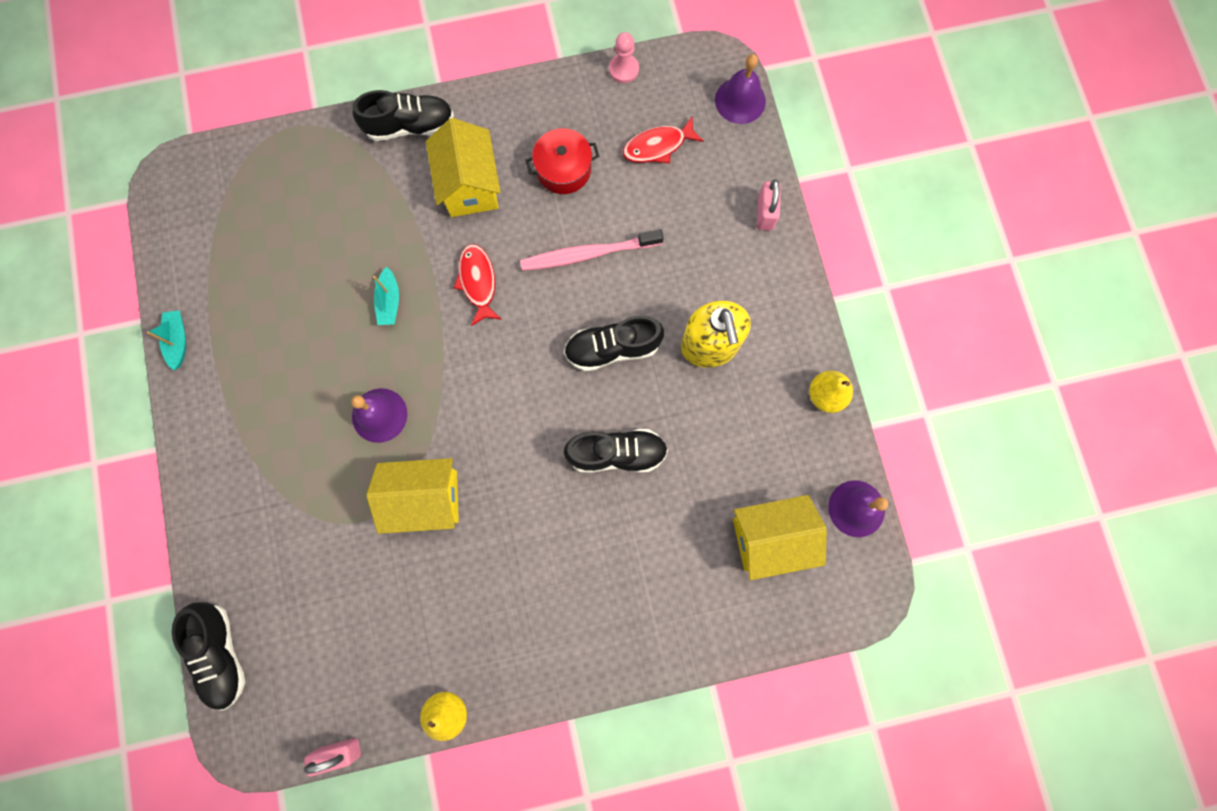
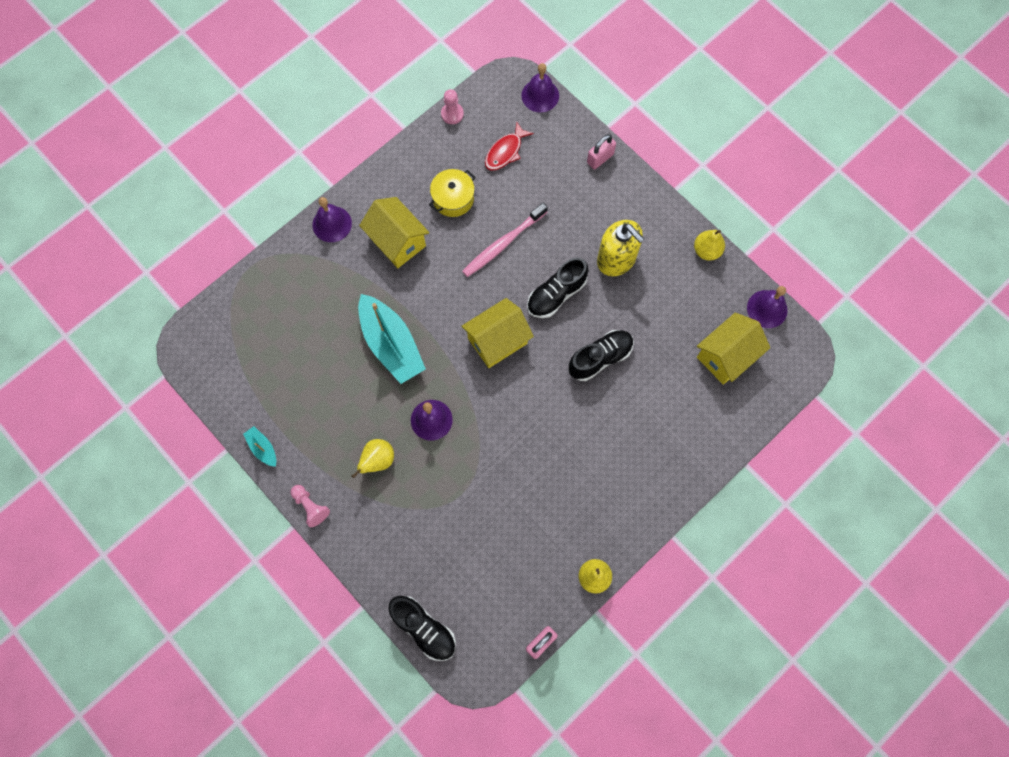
camera: 30 degrees left, 5 degrees down
(187, 438) = (310, 506): none -> pink pawn
(291, 428) = (377, 460): none -> yellow pear
(389, 301) = (391, 344): turquoise boat -> turquoise boat, size x2.21
(410, 126) = (332, 224): black shoe -> purple bell
(425, 498) = (495, 455): yellow house -> yellow house (497, 341)
(478, 282) = (442, 300): red fish -> none
(563, 169) = (453, 198): red pot -> yellow pot
(765, 213) = (600, 158): pink padlock -> pink padlock turned 75 degrees clockwise

